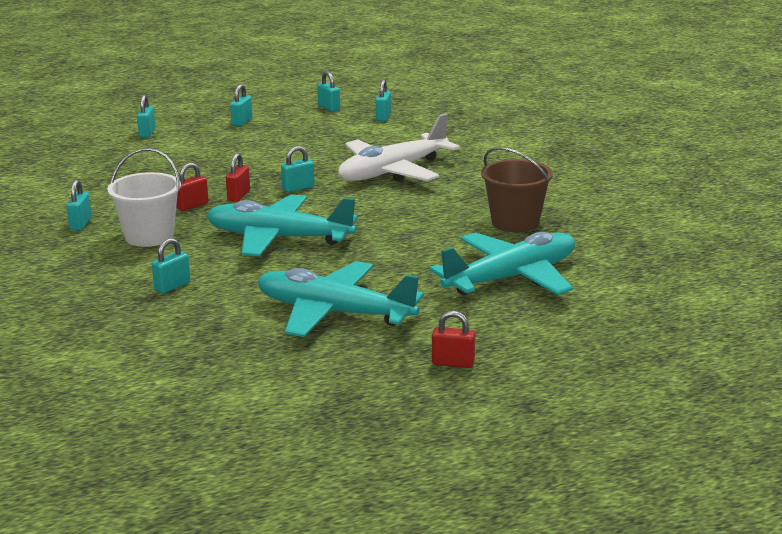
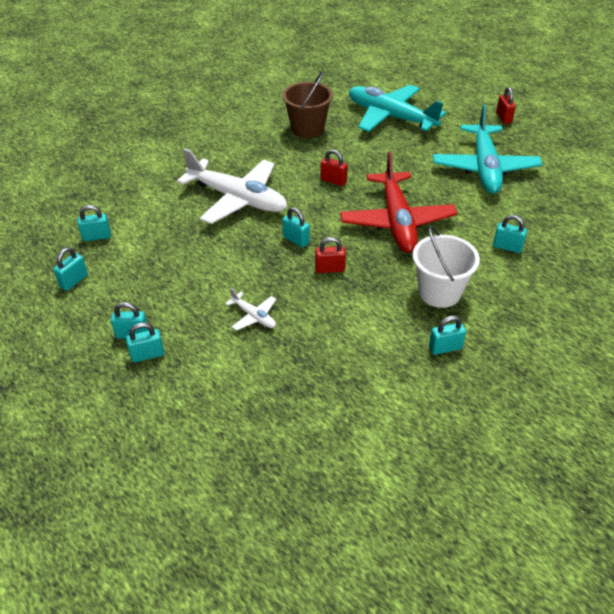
camera: 110 degrees left, 20 degrees up
(147, 133) = (189, 404): turquoise padlock -> turquoise padlock (147, 355)
(192, 206) = (366, 290): red padlock -> red padlock (333, 181)
(212, 160) = (253, 316): none -> white plane
(279, 238) = (397, 221): turquoise plane -> red plane

